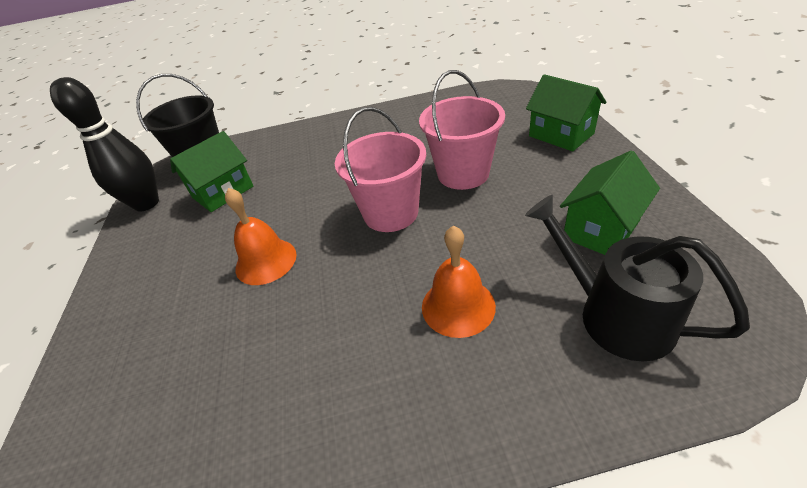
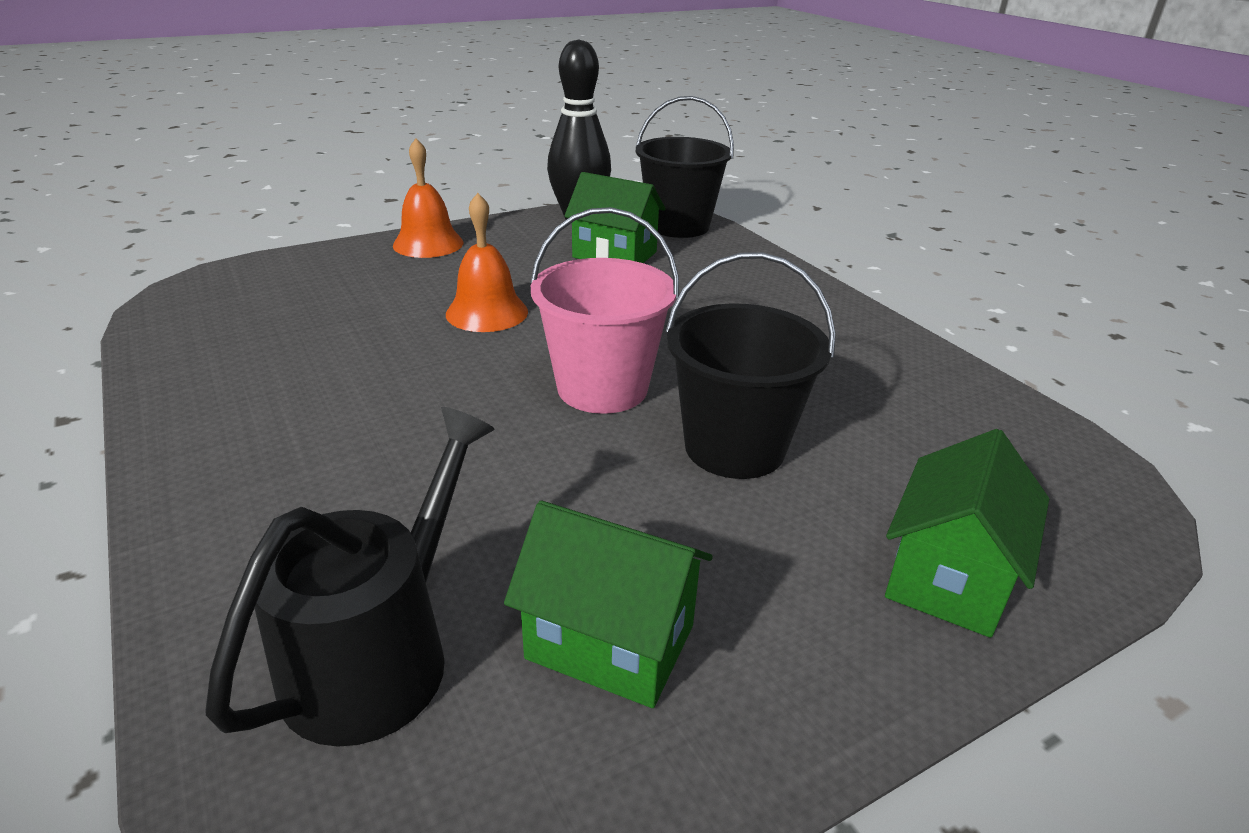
camera: 65 degrees right, 10 degrees down
(458, 306) = (406, 475): orange bell -> orange bell (428, 244)
(463, 173) = (734, 447): pink bucket -> black bucket

